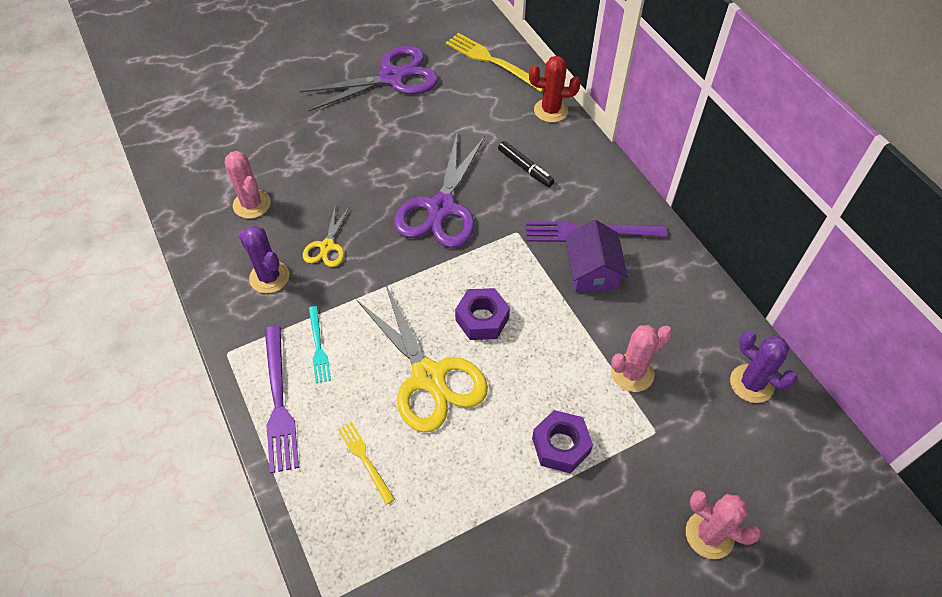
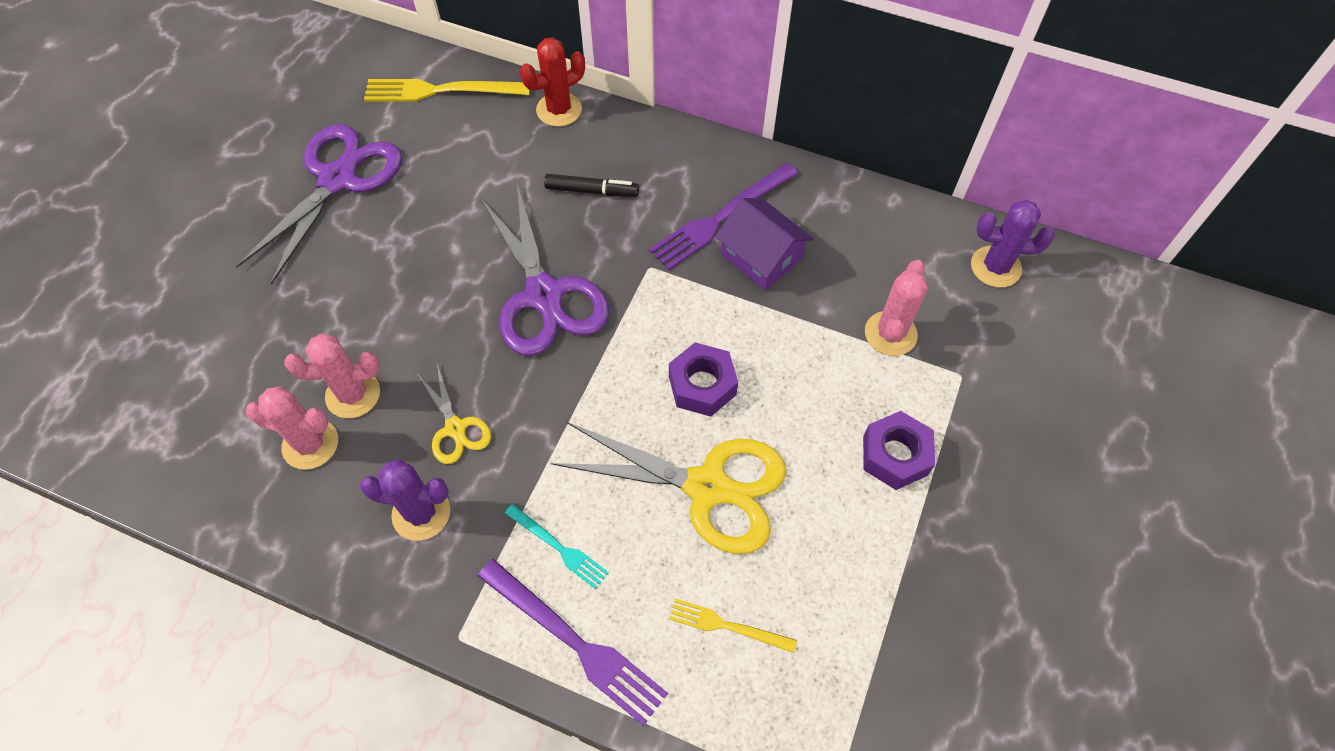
camera: 40 degrees left, 5 degrees up
(709, 535) = (1088, 435): pink cactus -> pink cactus (353, 394)

